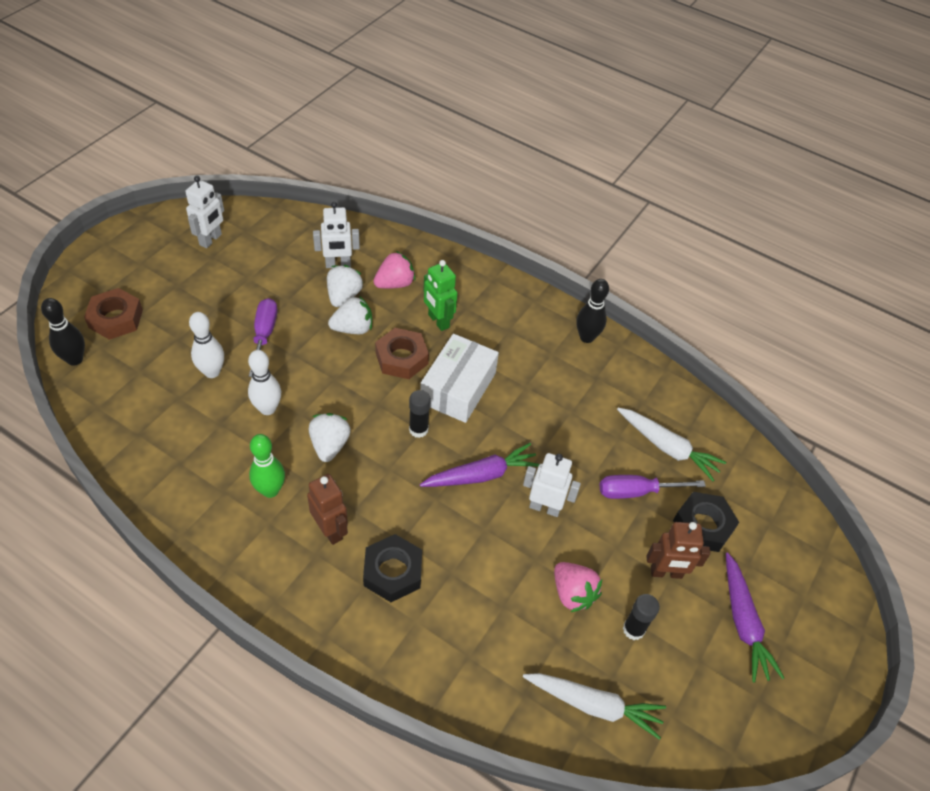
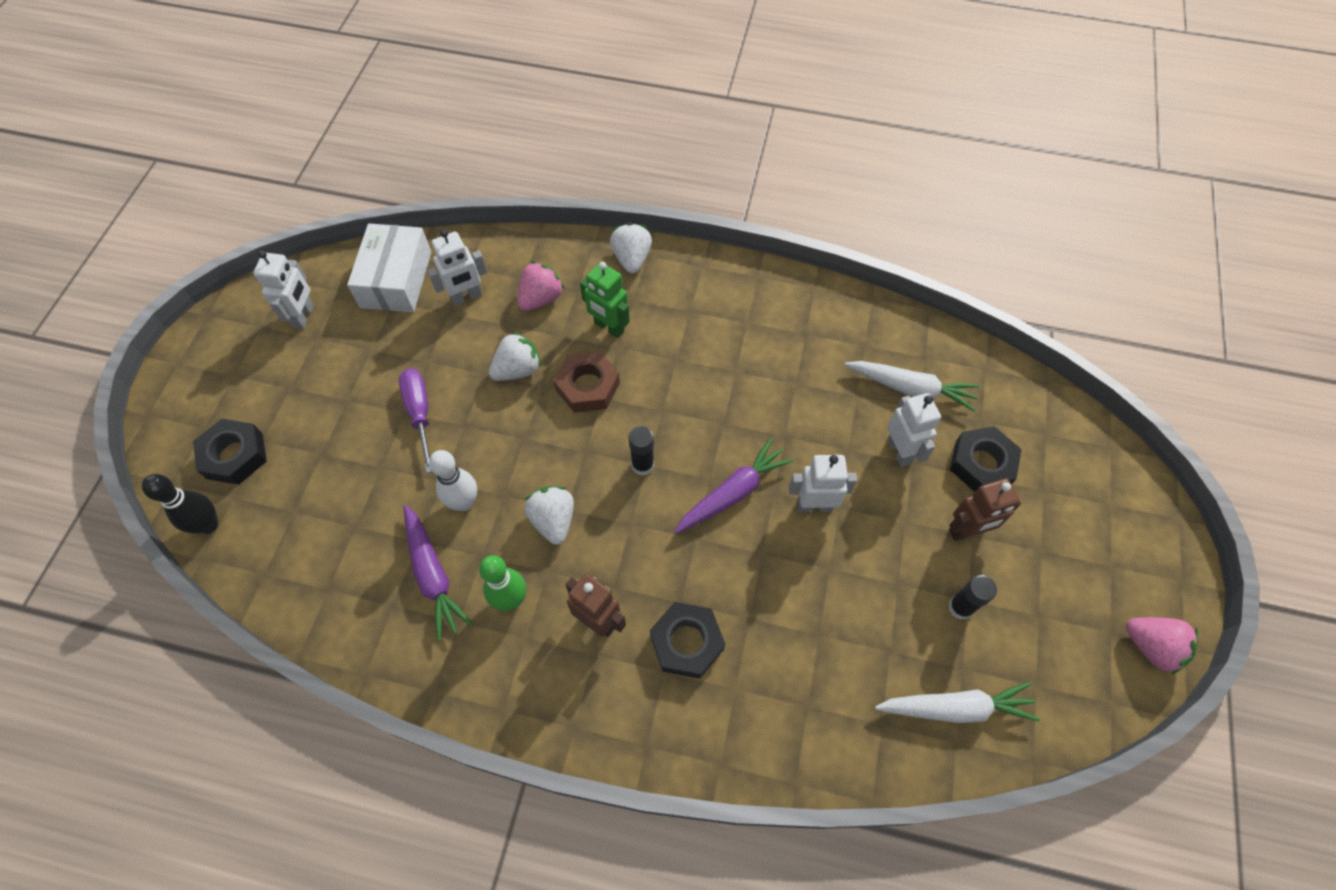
camera: 15 degrees left, 10 degrees up
(116, 318) = (235, 455): brown nut -> black nut
(212, 372) = (380, 481): white bowling pin -> none
(343, 296) = (490, 334): white strawberry -> white strawberry (632, 259)
(458, 388) = (664, 399): white box -> white box (396, 279)
(572, 593) = (883, 592): pink strawberry -> pink strawberry (1151, 647)
(586, 337) = (776, 290): black bowling pin -> none
(636, 492) = (899, 451): purple screwdriver -> white robot
(743, 623) = (1063, 556): purple carrot -> purple carrot (433, 575)

